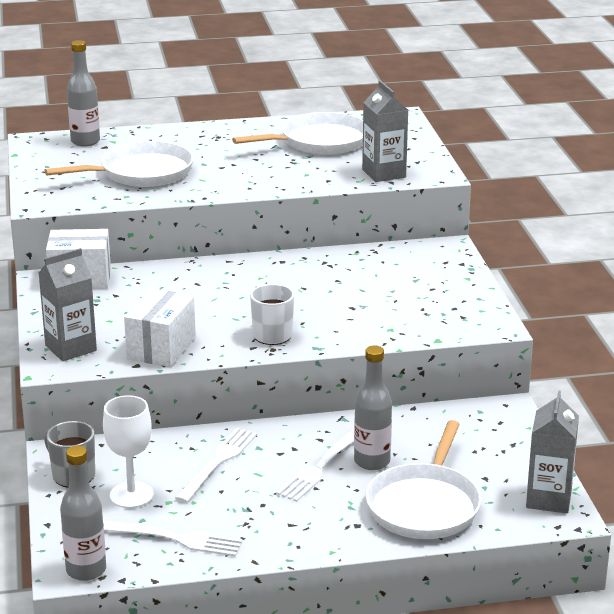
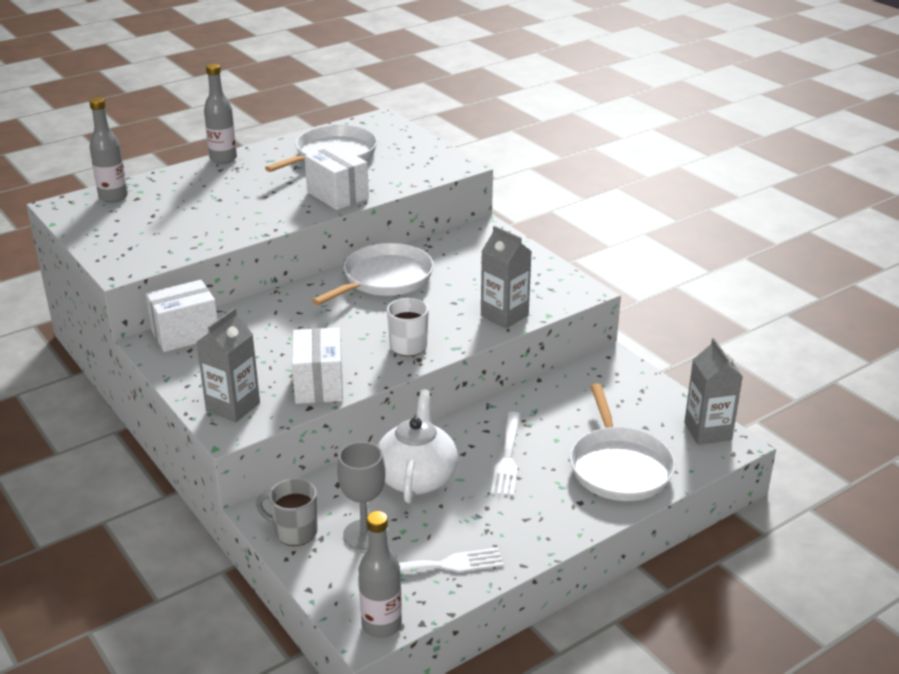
camera: 25 degrees left, 5 degrees up
(131, 495) = (364, 535): white goblet -> grey goblet
(142, 172) = (195, 217): white pan -> white pan (384, 279)
(218, 462) = (417, 478): white fork -> white teapot
(290, 179) = (337, 195): none -> white box
(372, 461) = (545, 439): grey bottle -> grey bottle (223, 159)
(384, 173) = (413, 174): grey carton -> grey carton (504, 315)

